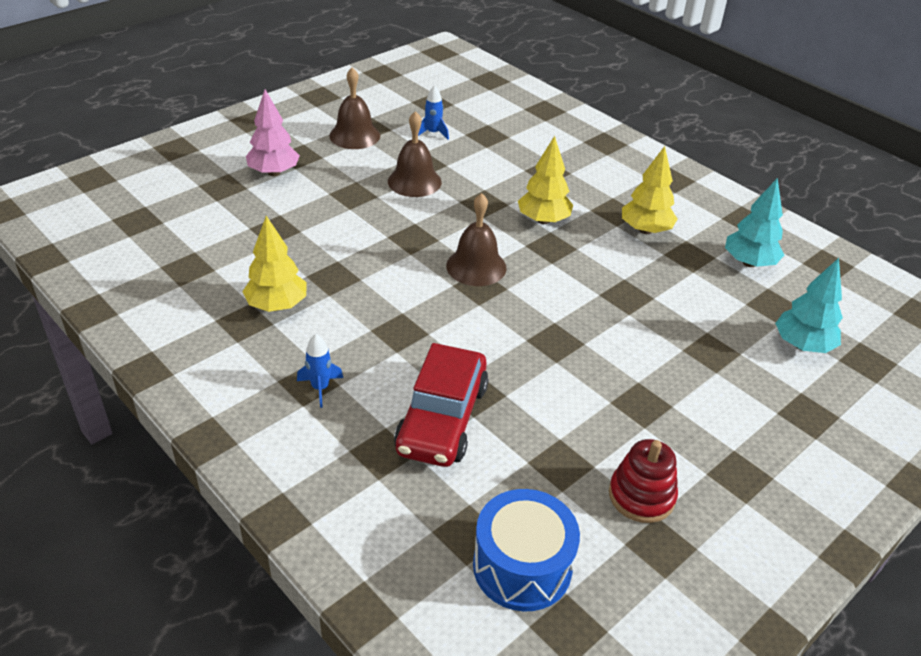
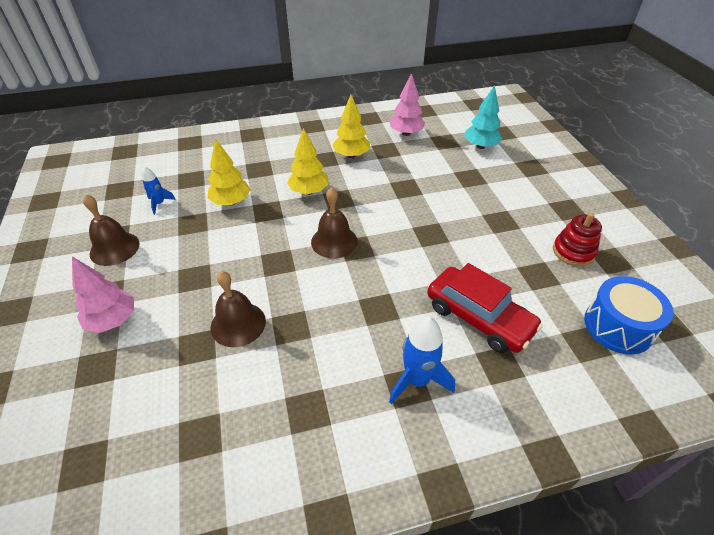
camera: 60 degrees left, 5 degrees up
(277, 305) = (301, 378): yellow tree -> yellow tree (231, 202)
(320, 388) = (417, 380): blue rocket -> blue rocket, size x1.69
(414, 181) = (210, 236): brown bell -> brown bell (238, 324)
(749, 263) = (406, 133): turquoise tree -> pink tree

